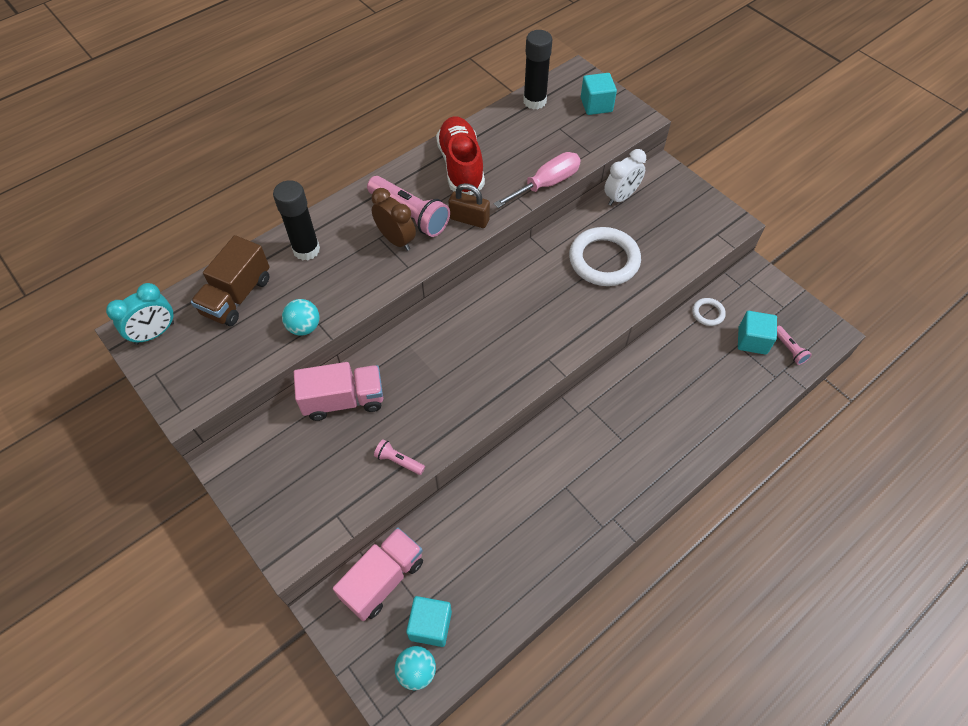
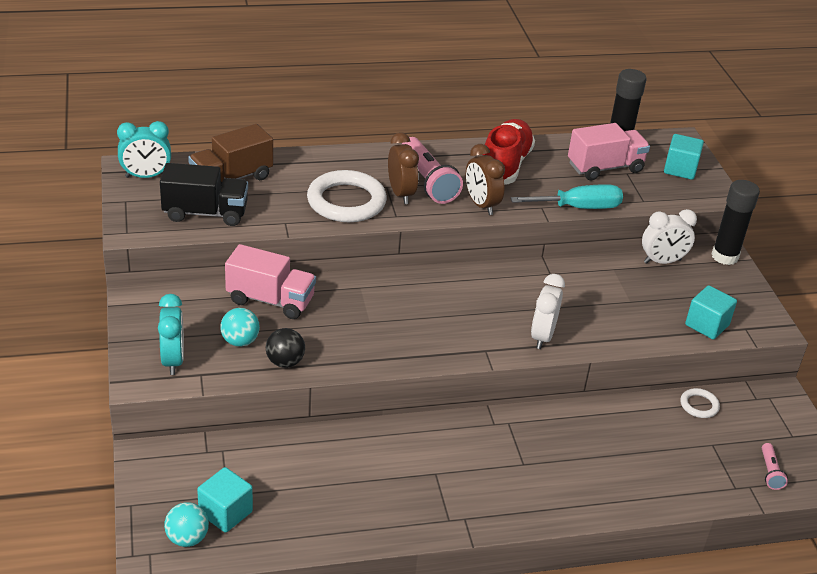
camera: 25 degrees right, 20 degrees down
(239, 349) = (205, 213): none -> black truck
(302, 513) = (173, 360): none -> turquoise clock
(304, 327) = (271, 220): turquoise ball -> turquoise ball (240, 341)
(306, 250) = (315, 171): black glue stick -> black glue stick (724, 256)
(383, 579) = (209, 460): pink truck -> pink truck (605, 168)
(398, 461) = (285, 362): pink flashlight -> black ball
(469, 219) = (481, 205): brown padlock -> brown clock
(546, 184) = (579, 208): pink screwdriver -> turquoise screwdriver
(581, 321) = (542, 336): none -> white clock
(604, 260) = (604, 301): white ring -> white ring (346, 201)
(752, 340) = (732, 447): turquoise cube -> turquoise cube (707, 325)

